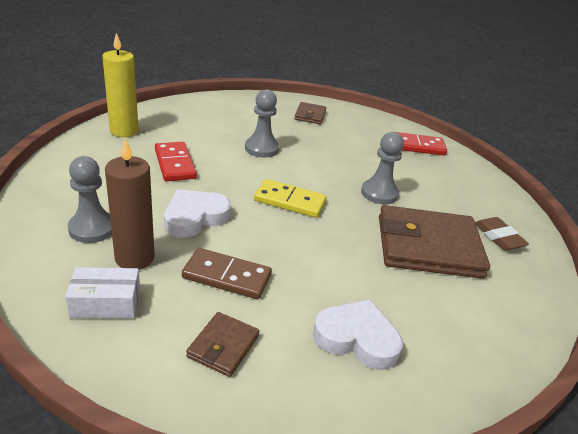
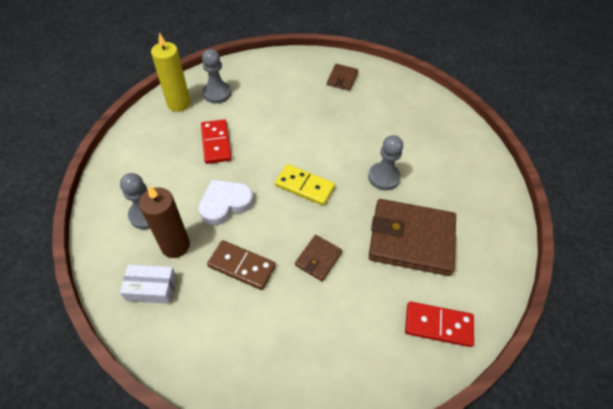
camera: 10 degrees right, 20 degrees up
(223, 346) = (230, 332): brown wallet -> brown wallet (318, 259)
(261, 148) = (291, 123): grey pawn -> grey pawn (217, 93)
(357, 338) = (330, 330): white heart -> none
(417, 146) = (433, 117): red domino -> red domino (438, 325)
(498, 237) = (477, 230): brown eraser -> none

